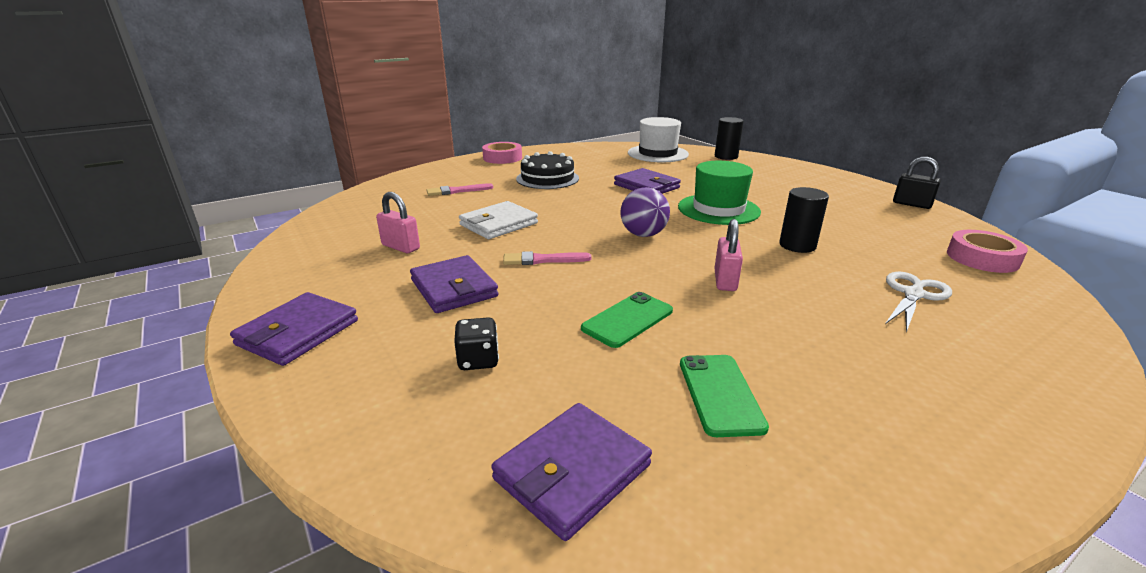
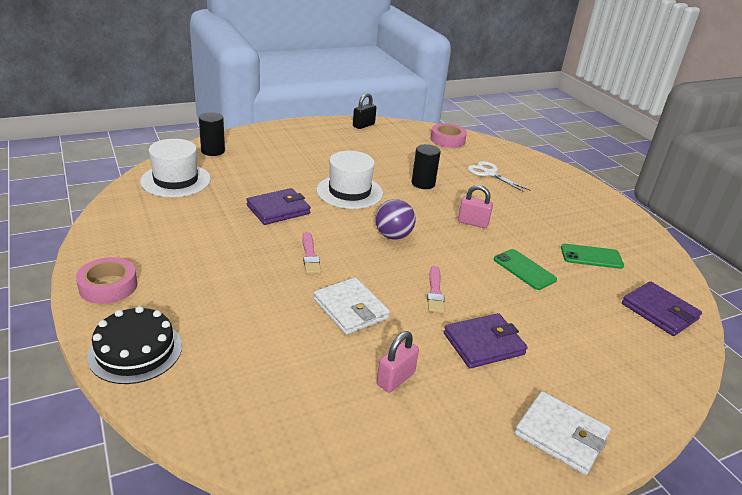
camera: 85 degrees left, 5 degrees up
(298, 333) = (561, 435): purple wallet -> white wallet
(457, 191) = (232, 333): pink brush -> pink brush (310, 255)
(478, 360) = (579, 336): black dice -> none
(547, 178) = (221, 262): black cake -> black cake (135, 351)
(718, 209) = (349, 192): green hat -> white hat

